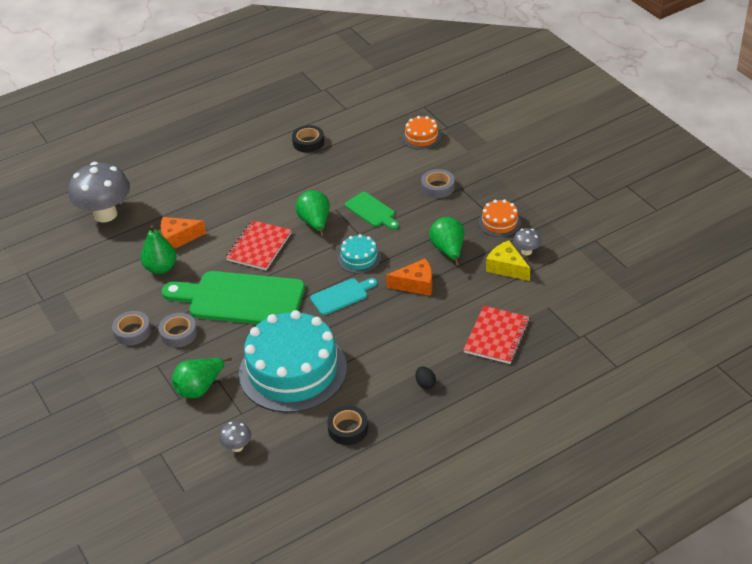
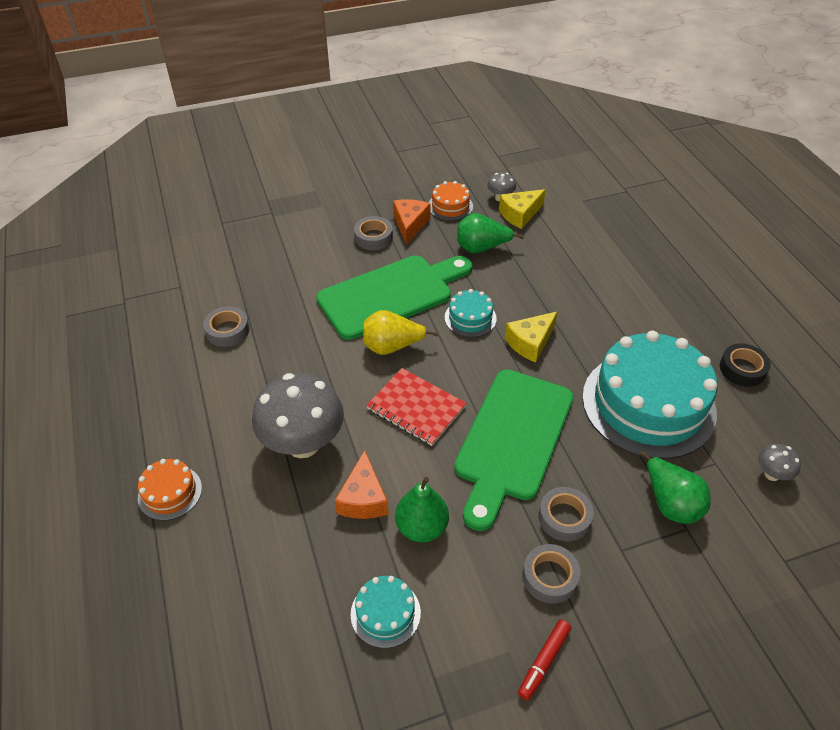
camera: 80 degrees left, 5 degrees up
(75, 336) = (544, 661): none -> red marker
(100, 264) = (385, 613): none -> turquoise cake
(105, 214) = (263, 597): grey mushroom -> grey mushroom (303, 444)
(308, 142) = (227, 331): black tape -> grey tape
(315, 223) = (392, 347): green pear -> yellow pear
(341, 296) = (530, 343): turquoise cutting board -> yellow cheese
(372, 211) = (391, 294): green cutting board -> green cutting board, size x2.07
(416, 284) = (527, 281): orange cheese -> orange cheese (410, 225)
(421, 137) = (278, 234): orange cake -> orange cake (170, 492)
(425, 384) = (679, 299): black egg -> none
(497, 336) = (617, 239): red notebook -> none

